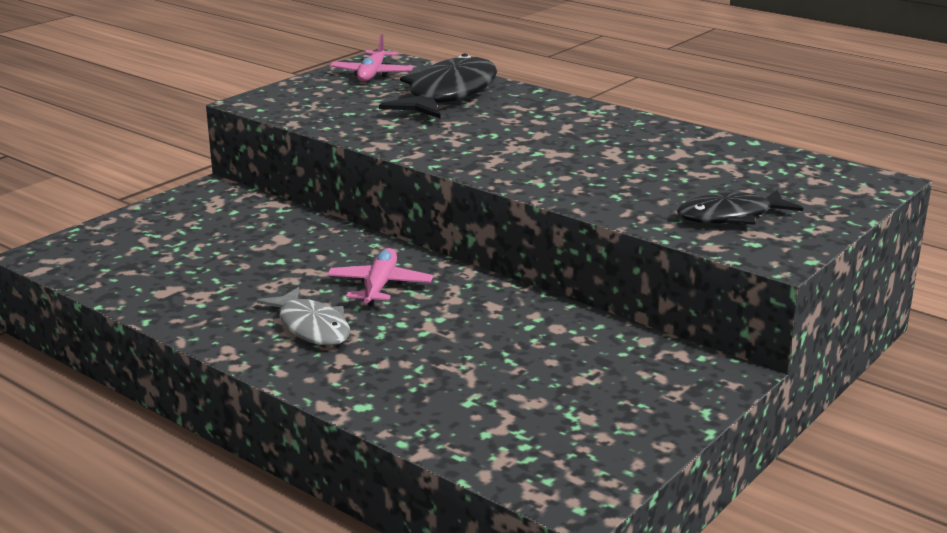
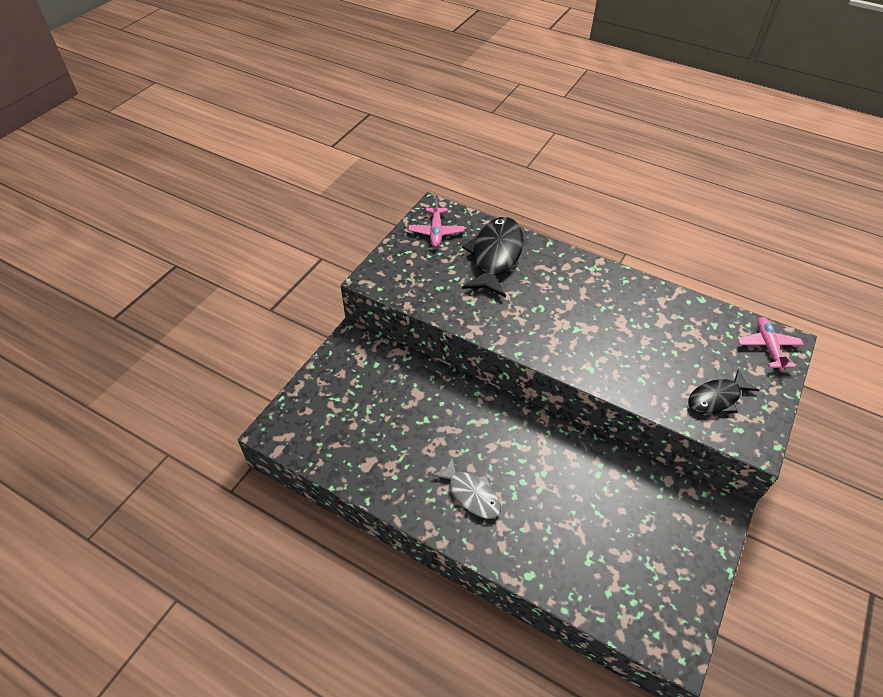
camera: 10 degrees left, 25 degrees up
(380, 286) = (496, 441): pink plane -> pink plane (768, 347)

